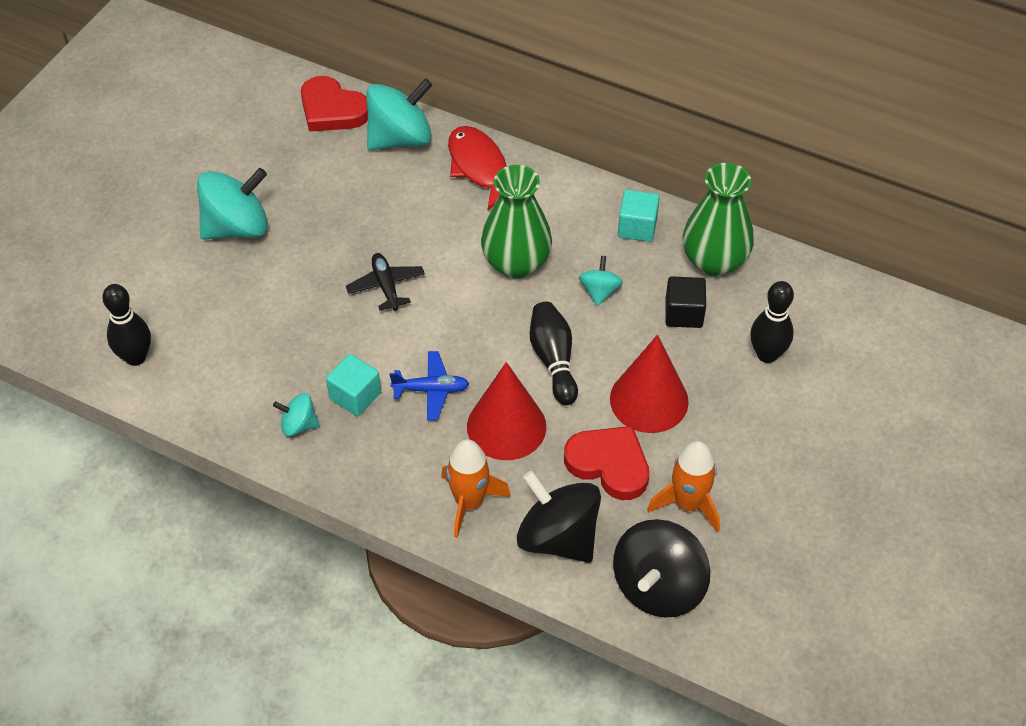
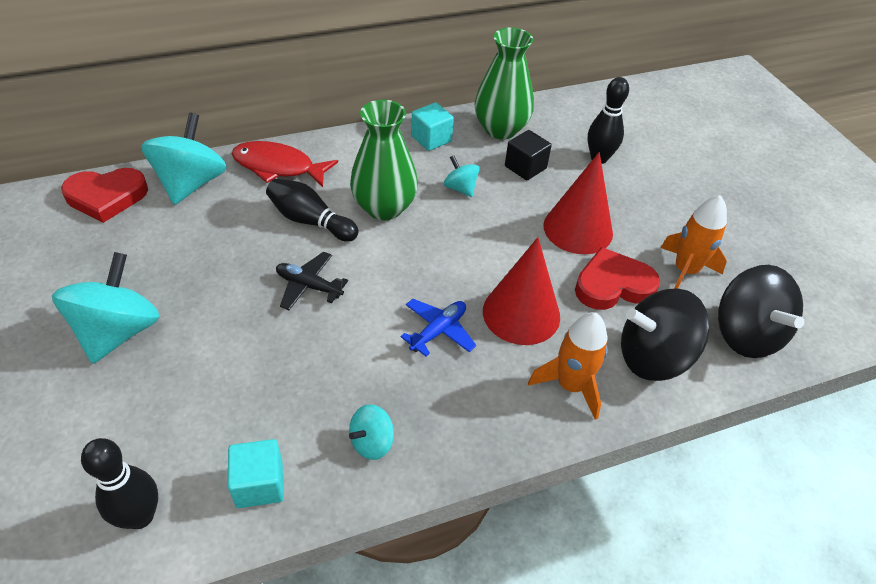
camera: 50 degrees left, 5 degrees down
(355, 396) = (388, 381): turquoise cube -> turquoise cube (259, 484)
(553, 360) = (491, 248): black bowling pin -> black bowling pin (310, 221)

